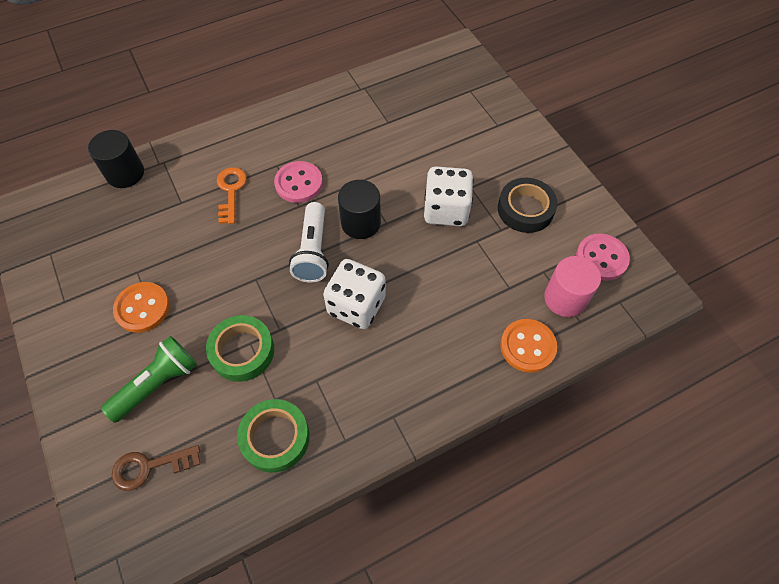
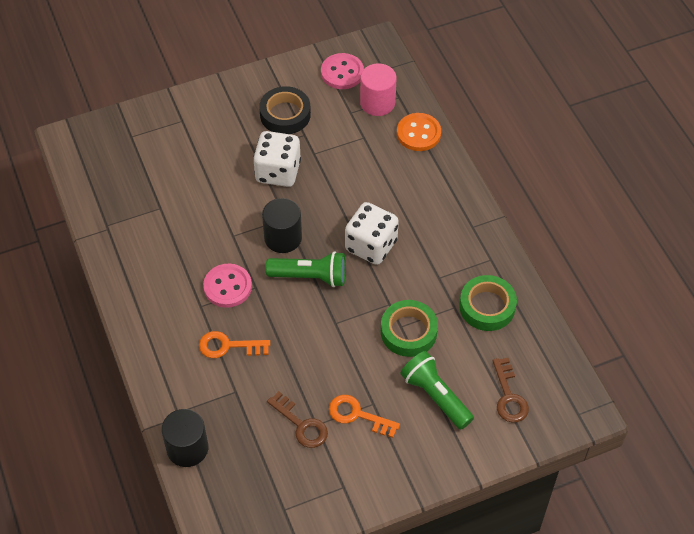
camera: 85 degrees left, 5 degrees down
(138, 259) = (301, 424): none -> brown key
(142, 308) = (358, 415): orange button -> orange key
(313, 251) = (310, 276): white flashlight -> green flashlight

